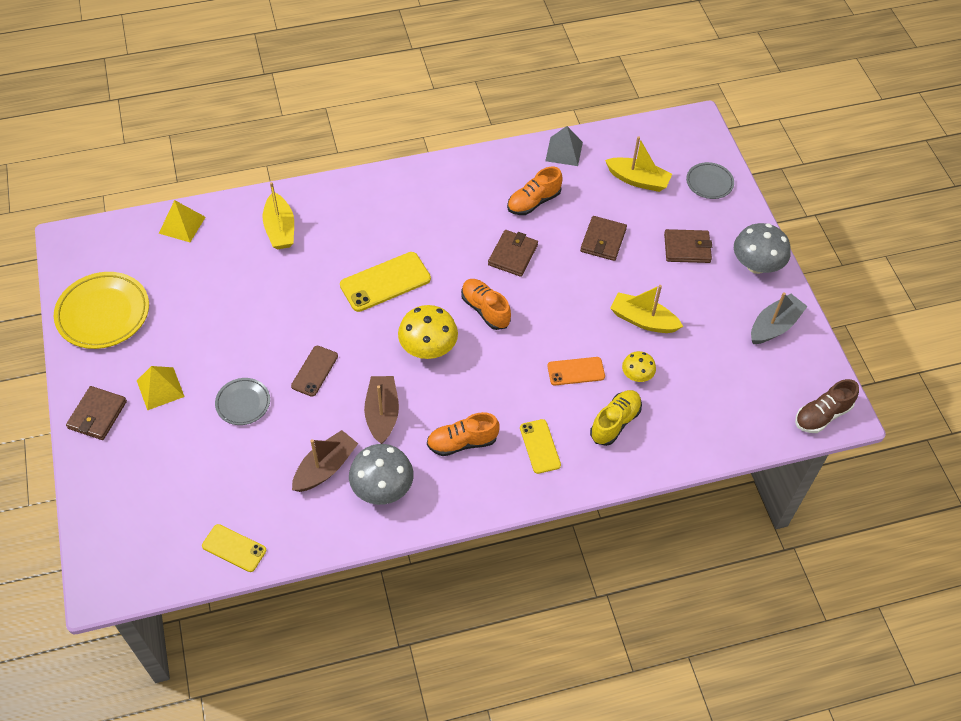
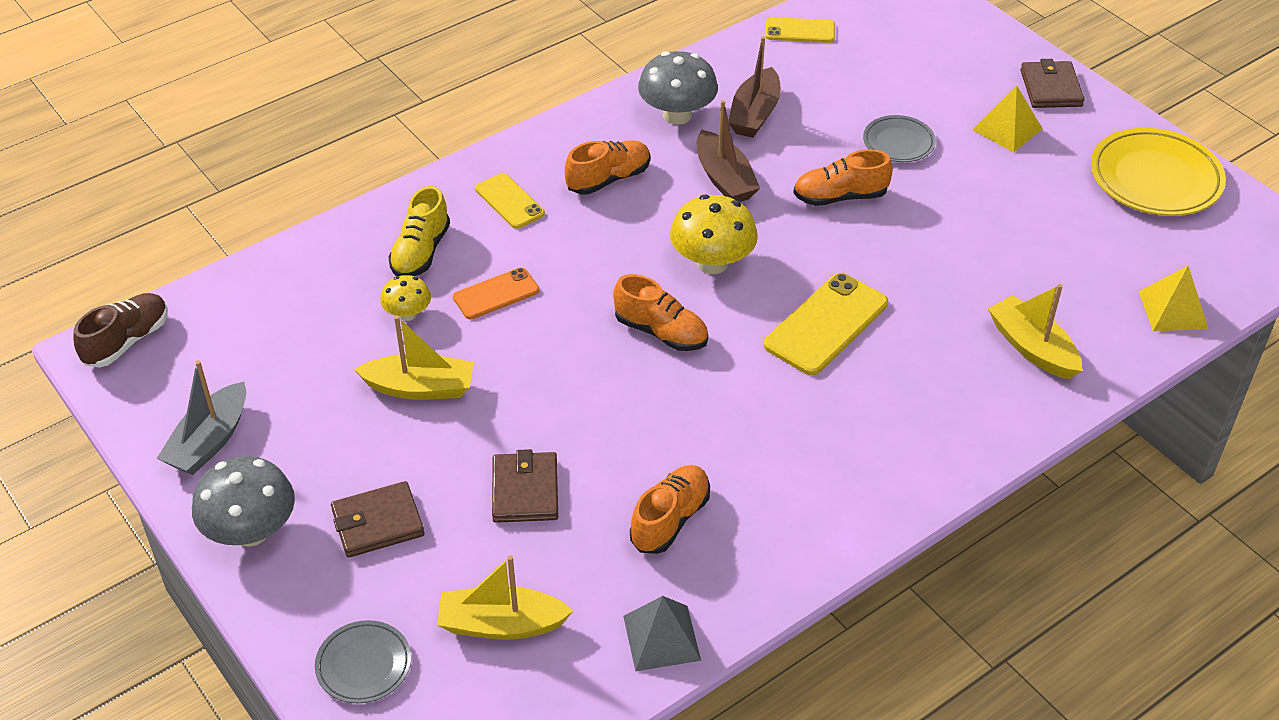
camera: 160 degrees right, 10 degrees down
(315, 371) = (840, 197): brown phone -> orange shoe
(513, 255) = (660, 421): brown wallet -> none

